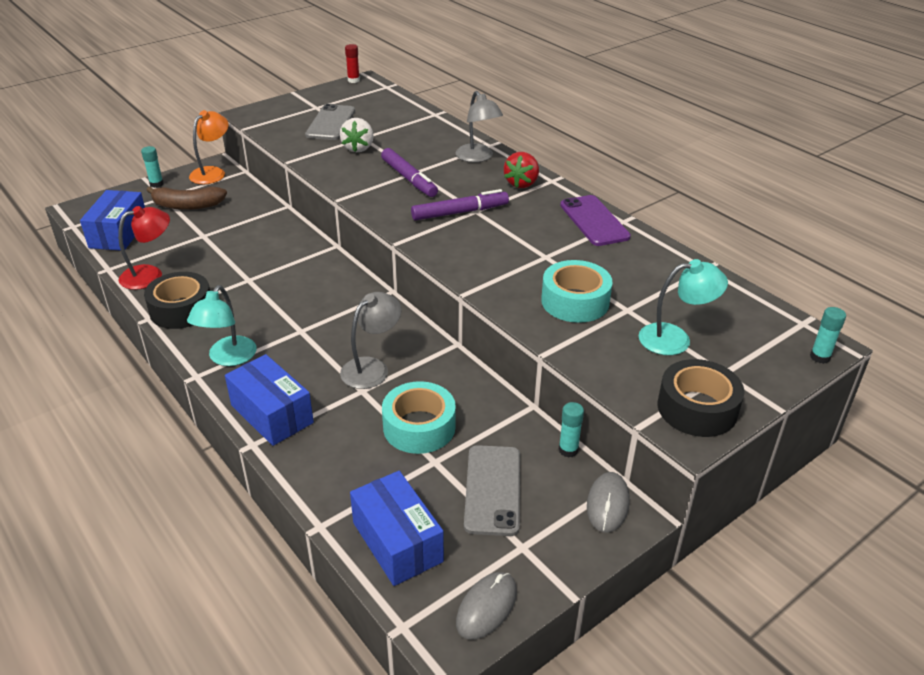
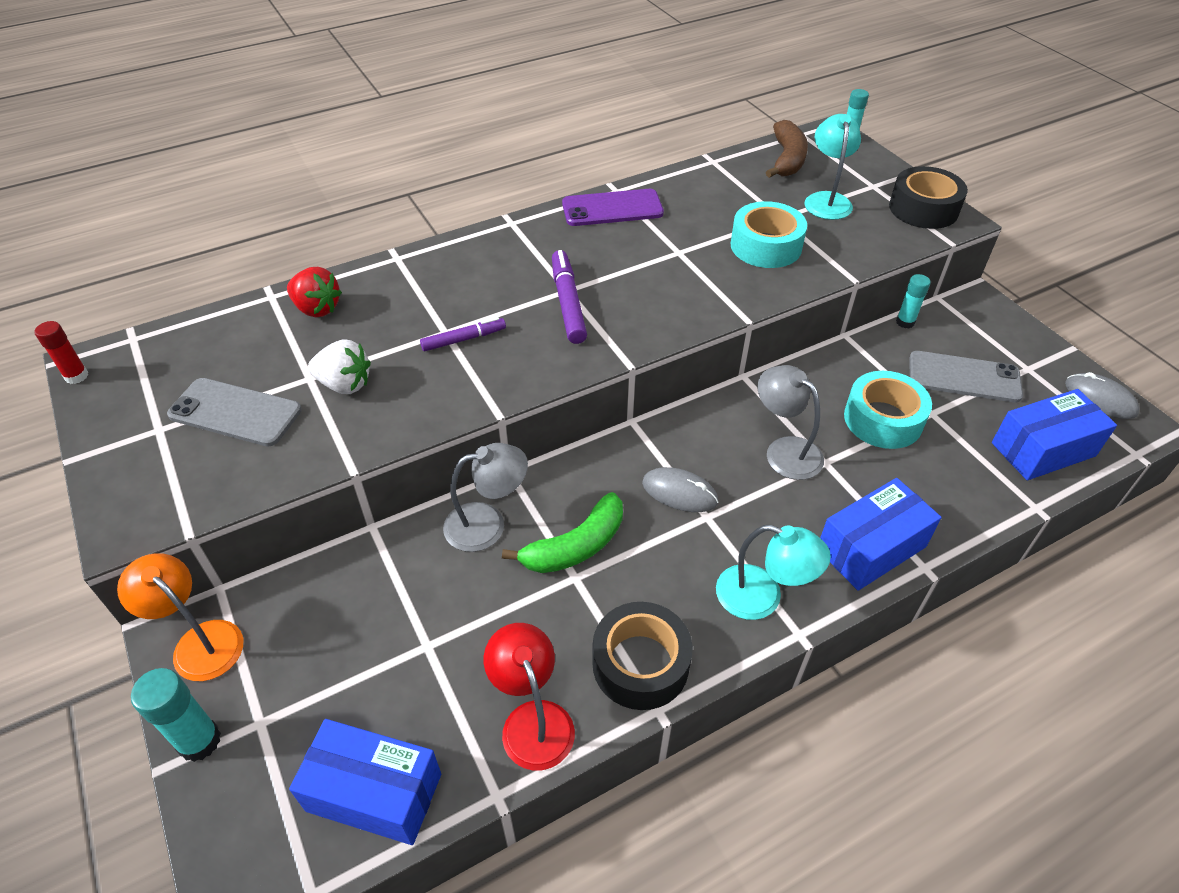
camera: 80 degrees left, 10 degrees up
(156, 184) = (199, 741): turquoise glue stick -> turquoise glue stick, size x1.50
(187, 206) = (312, 677): brown banana -> brown banana (787, 159)
(273, 277) = (576, 546): none -> green banana
(409, 179) = (463, 339): purple marker -> purple marker, size x0.64
(478, 157) = (428, 271): grey lamp -> grey lamp (487, 524)
(521, 183) = (511, 245): red strawberry -> red strawberry (317, 309)
(608, 504) = (968, 311): grey mouse -> grey mouse (679, 492)

